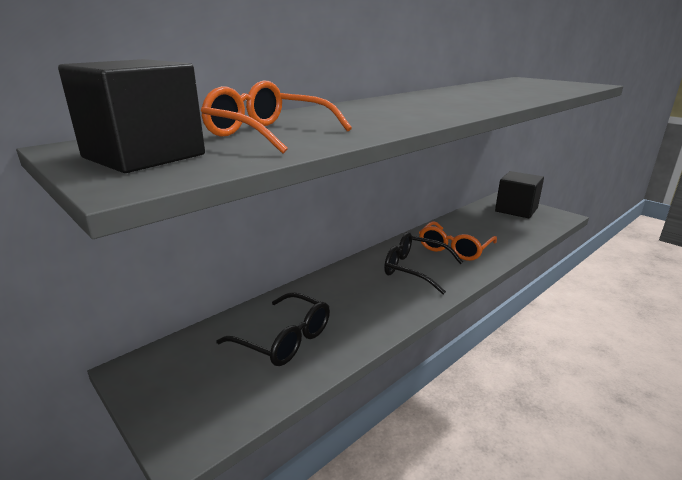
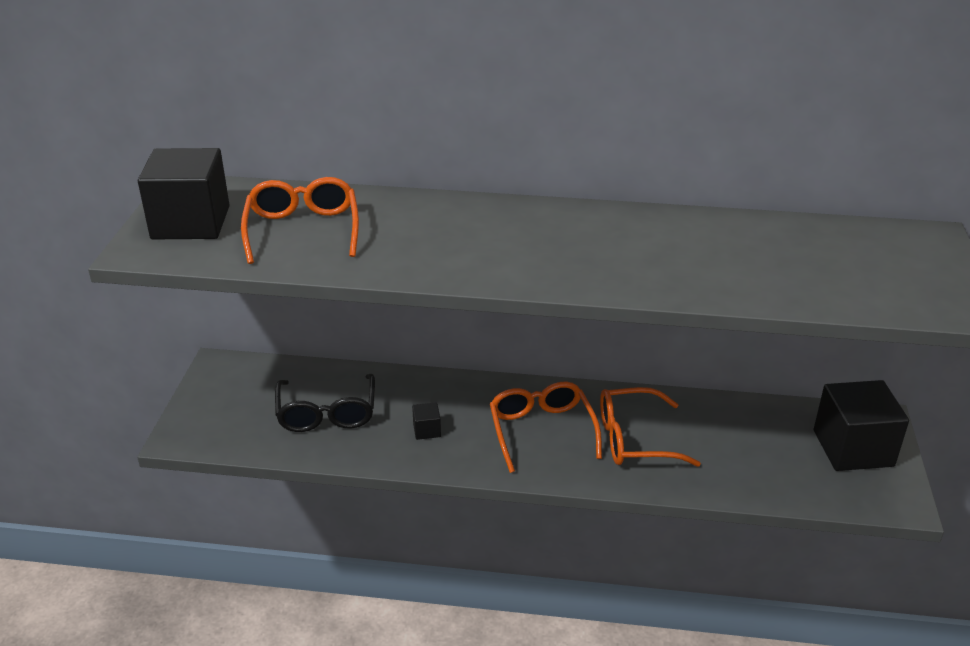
camera: 50 degrees right, 10 degrees up
(363, 306) = (427, 430): none -> black cube
(414, 269) = (541, 430): black glasses -> orange glasses

